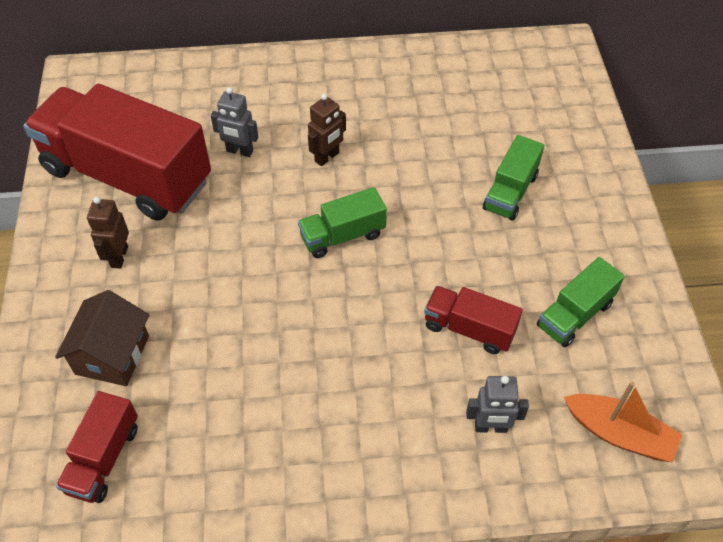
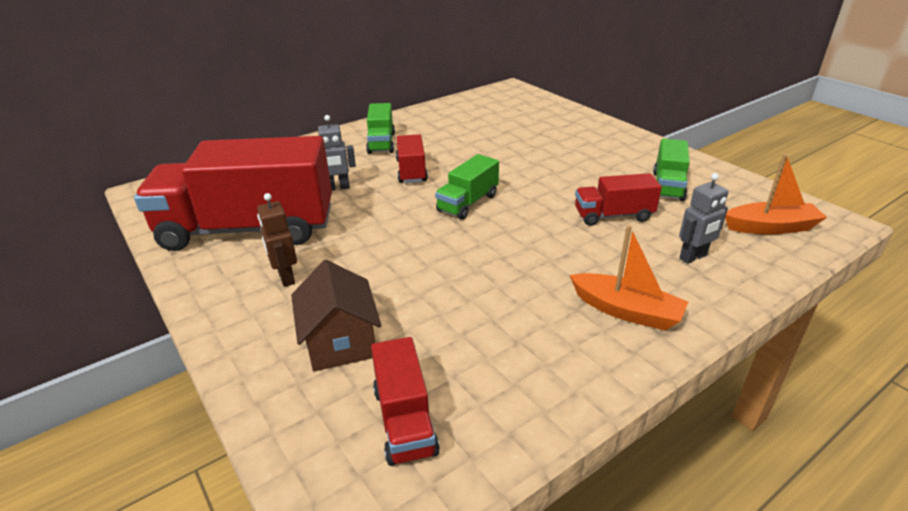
camera: 30 degrees left, 20 degrees down
(327, 157) = (411, 171): brown robot -> red truck
(361, 453) = (626, 311): none -> orange boat
(510, 192) = (556, 149): green truck -> green truck (381, 143)

